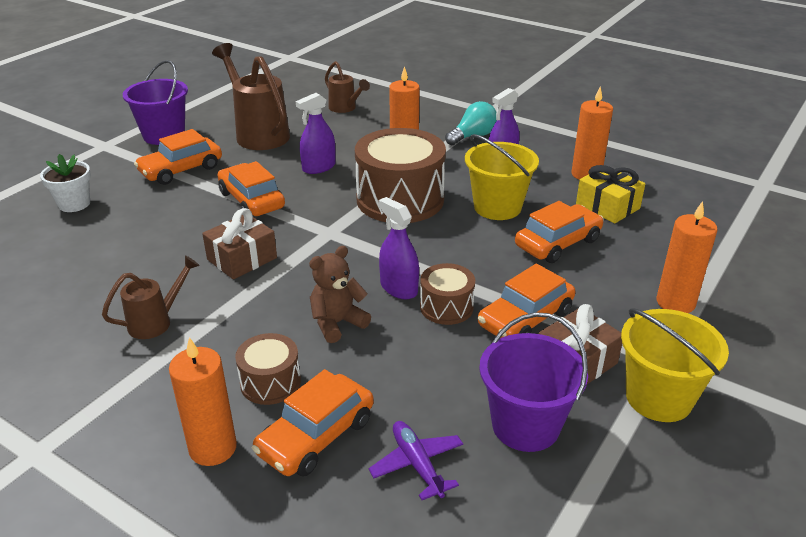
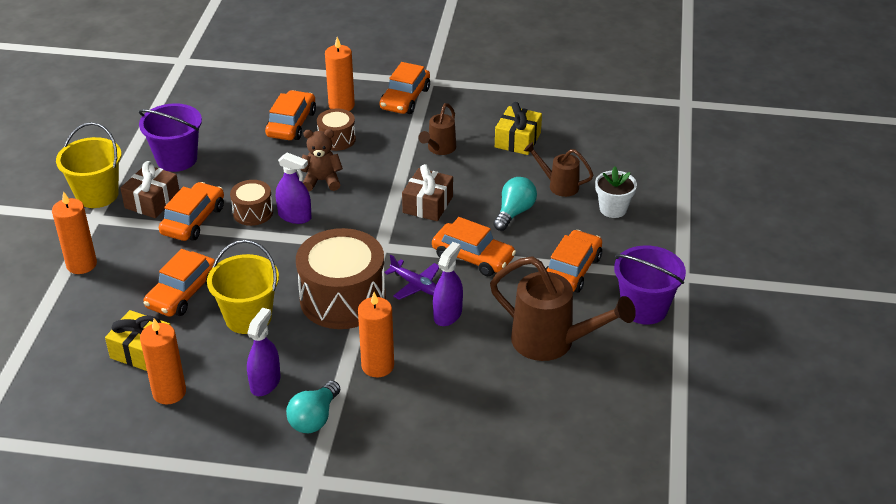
camera: 155 degrees right, 5 degrees up
(53, 304) = (517, 140): none -> yellow gift
(107, 426) = (405, 99): none -> orange car
(166, 226) = (514, 212): none -> turquoise light bulb
(337, 323) = (322, 181): brown teddy bear -> brown teddy bear turned 120 degrees counterclockwise
(345, 108) = (496, 421): brown watering can -> brown watering can (558, 185)
(417, 464) = (230, 127): purple plane -> purple plane (416, 285)

